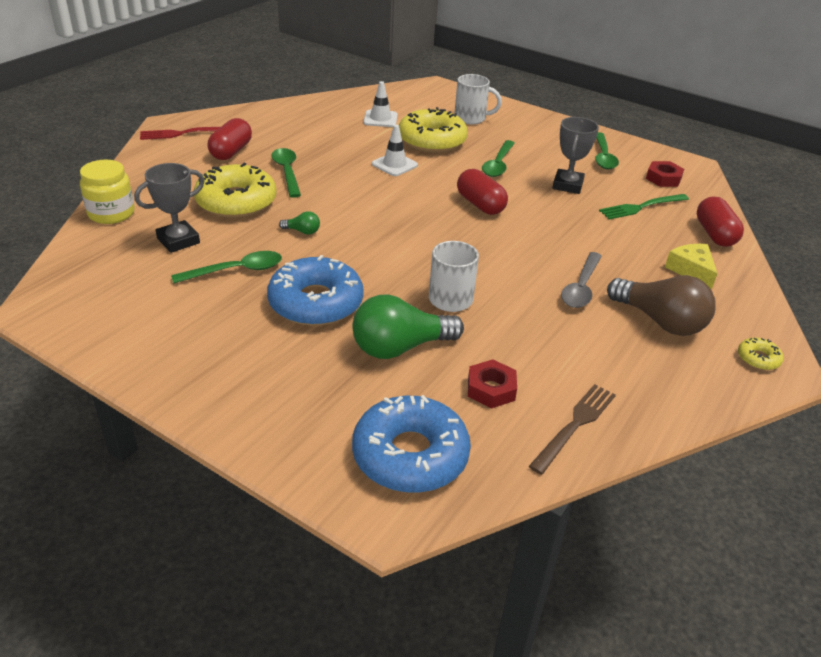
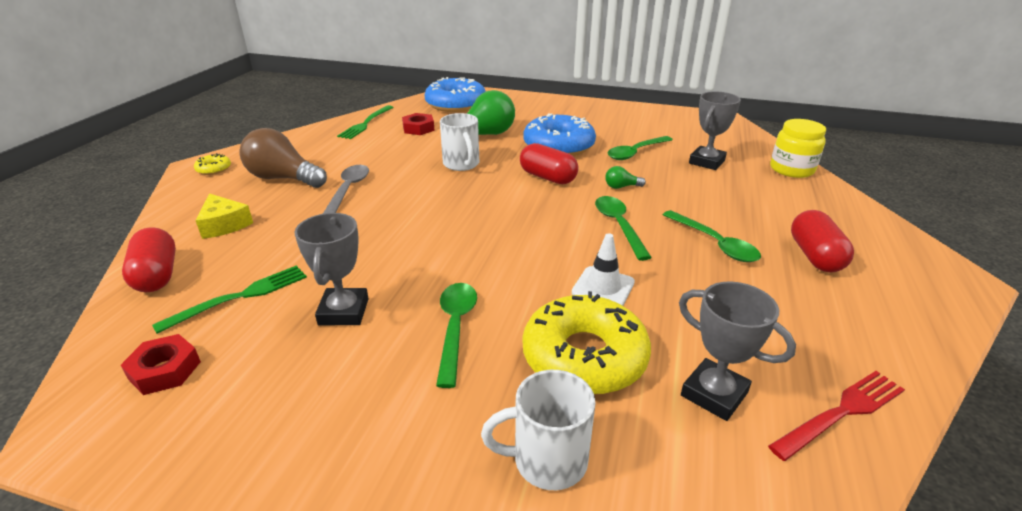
camera: 165 degrees right, 5 degrees down
(182, 133) = (916, 270): red fork -> red fork (842, 412)
(236, 202) = (713, 199): yellow donut -> none
(380, 119) = (714, 394): white traffic cone -> grey trophy
(480, 205) = (462, 251): red capsule -> red capsule (547, 177)
(575, 424) = (365, 124): brown fork -> green fork
(603, 157) = (260, 402): green spoon -> green spoon (618, 225)

